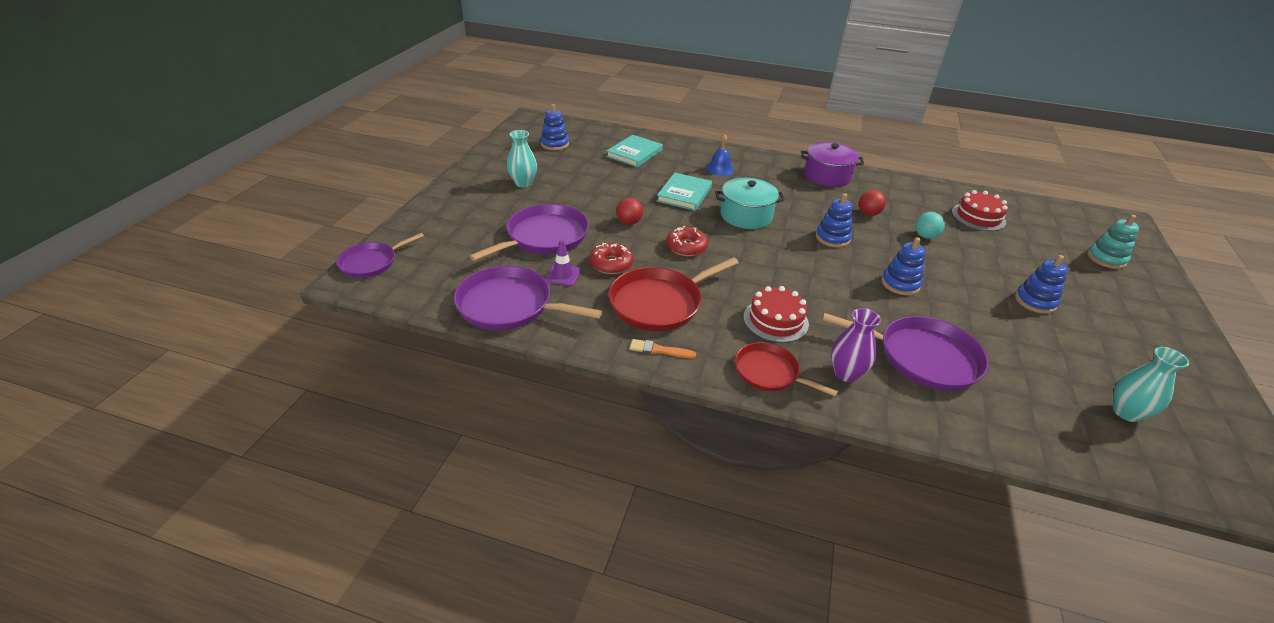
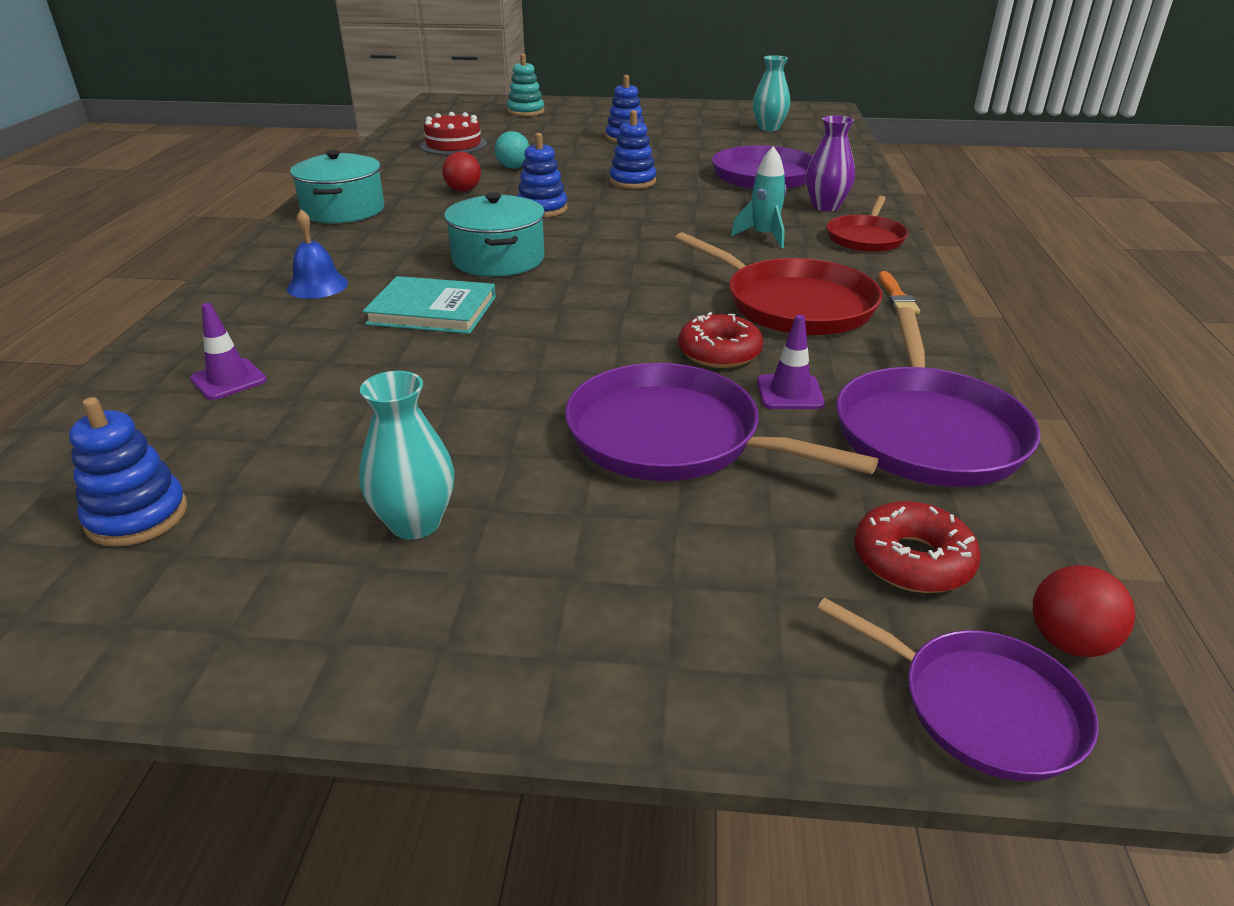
camera: 100 degrees left, 5 degrees down
(629, 222) = (565, 352): red ball -> red ball (1068, 642)
(634, 153) = (228, 380): turquoise book -> purple traffic cone
(686, 247) = (623, 297): red donut -> red donut (912, 560)
(775, 320) = (764, 236): red cake -> turquoise rocket
(827, 176) = (343, 210): purple pot -> turquoise pot

